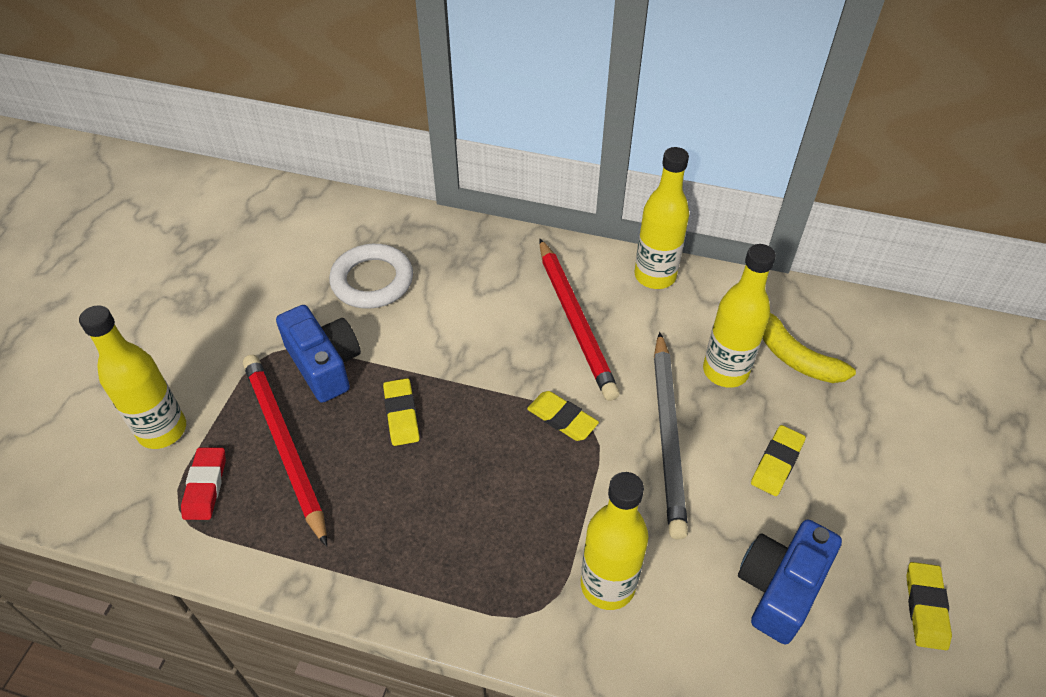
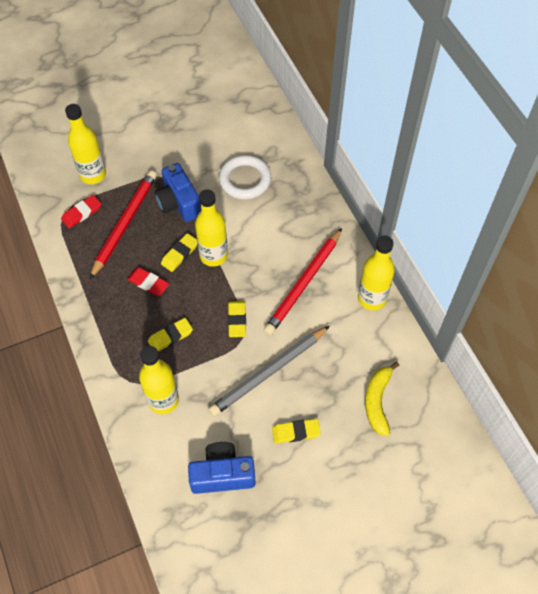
camera: 50 degrees right, 10 degrees up
(324, 365) = (179, 202): blue camera -> blue camera turned 135 degrees clockwise
(406, 480) = (148, 283): none -> red eraser
(725, 371) = (335, 373): yellow bottle -> yellow bottle (213, 255)
(925, 607) = (266, 547): yellow eraser -> yellow eraser (170, 336)

